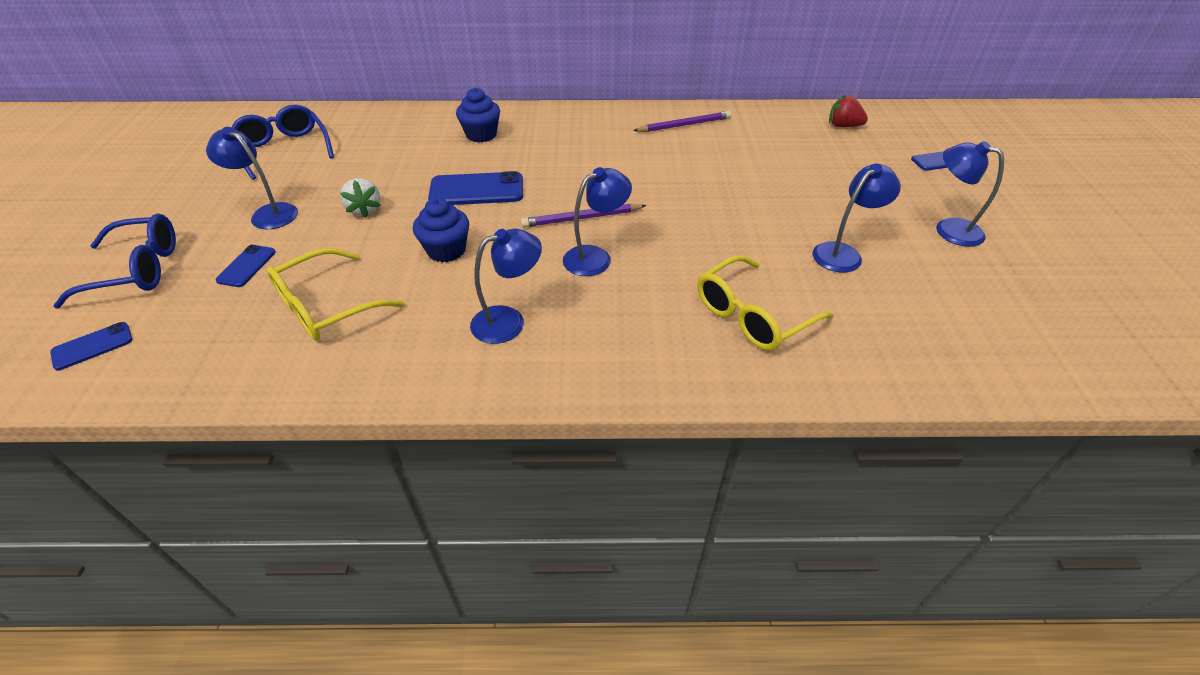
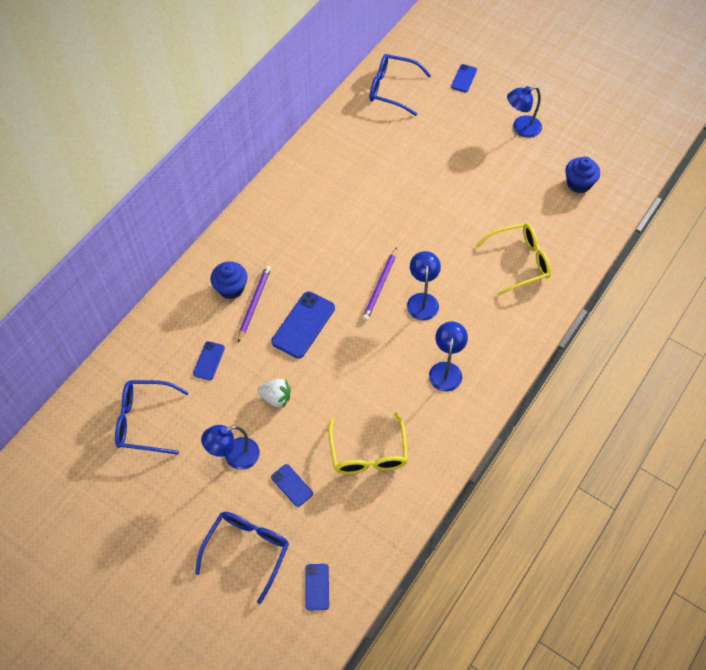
camera: 55 degrees left, 15 degrees up
(382, 155) = (209, 361): none -> blue phone
(446, 250) = (358, 371): blue cupcake -> blue cupcake (578, 183)
(684, 125) = (319, 167): purple pencil -> purple pencil (254, 303)
(752, 315) = (519, 261): yellow glasses -> yellow glasses turned 105 degrees counterclockwise
(843, 126) = (392, 89): red strawberry -> blue glasses
(843, 253) = (504, 188): blue lamp -> none

